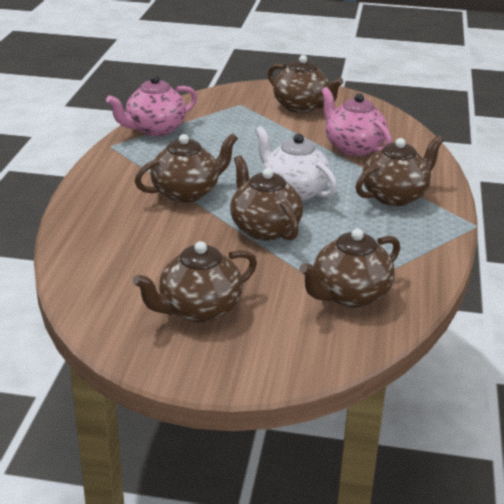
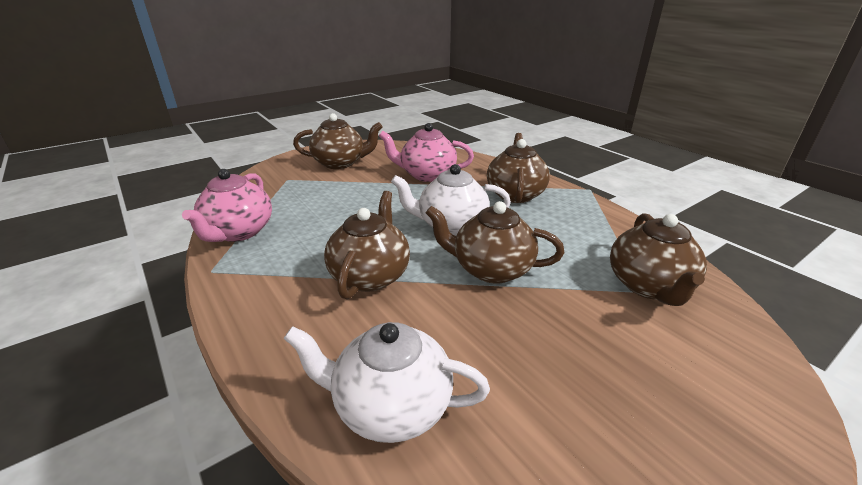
camera: 45 degrees left, 0 degrees up
(100, 249) = (390, 406): none -> white teapot
(199, 309) = (606, 398): brown teapot -> none

